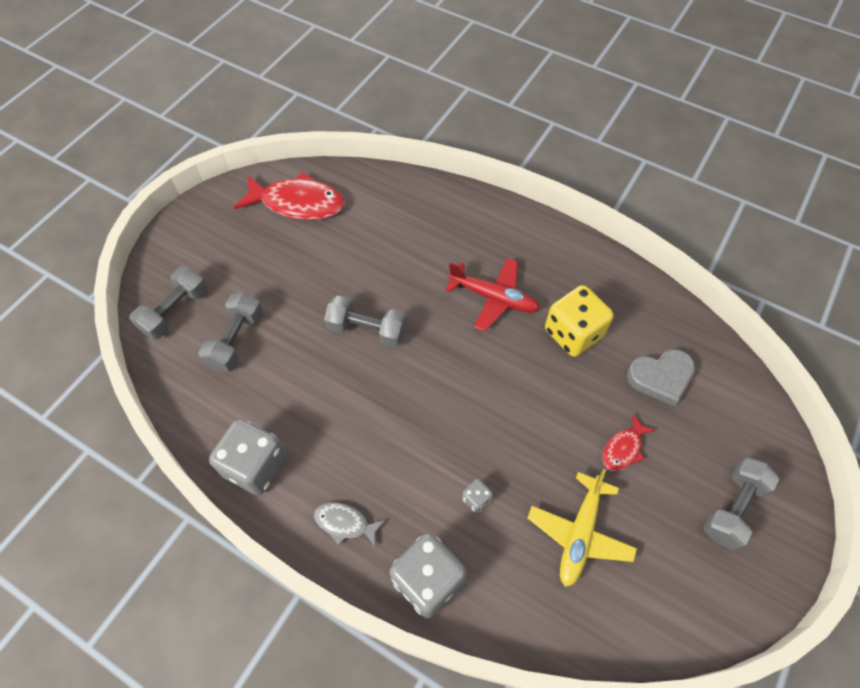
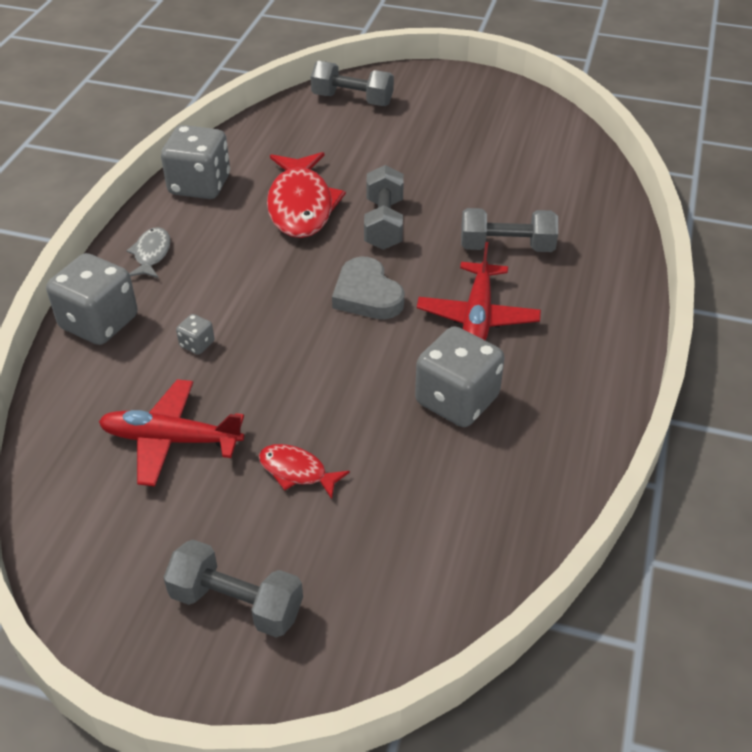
camera: 75 degrees right, 15 degrees down
(236, 340) = (334, 142): grey dumbbell -> grey dumbbell (506, 247)
(298, 203) = (531, 140): red fish -> red fish (301, 206)
(573, 333) = (457, 400): yellow dice -> grey dice
(579, 534) = (171, 440): yellow plane -> red plane
(660, 378) = (422, 503): grey heart -> grey heart (367, 295)

